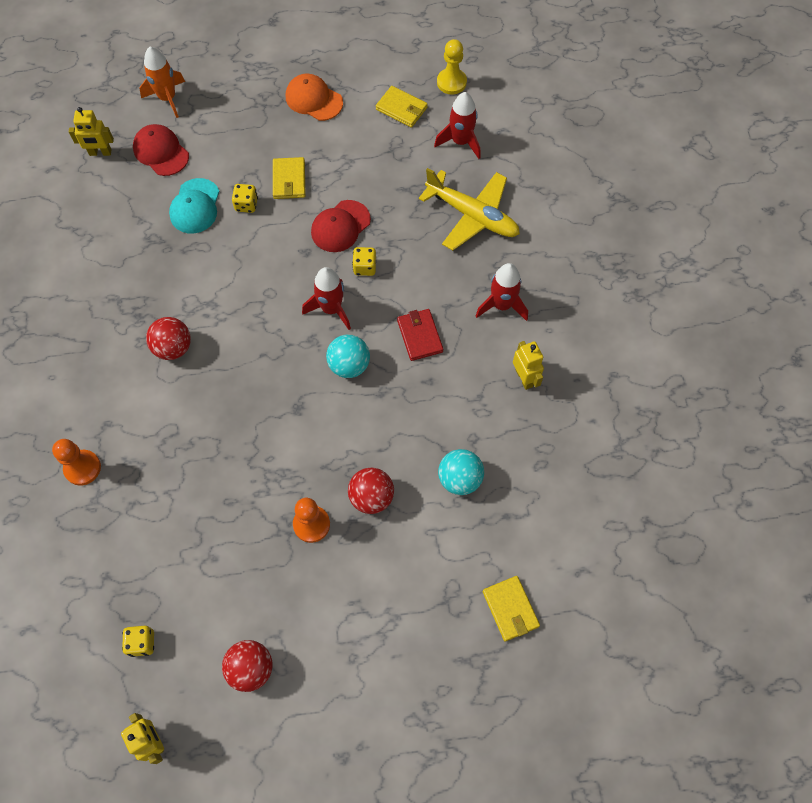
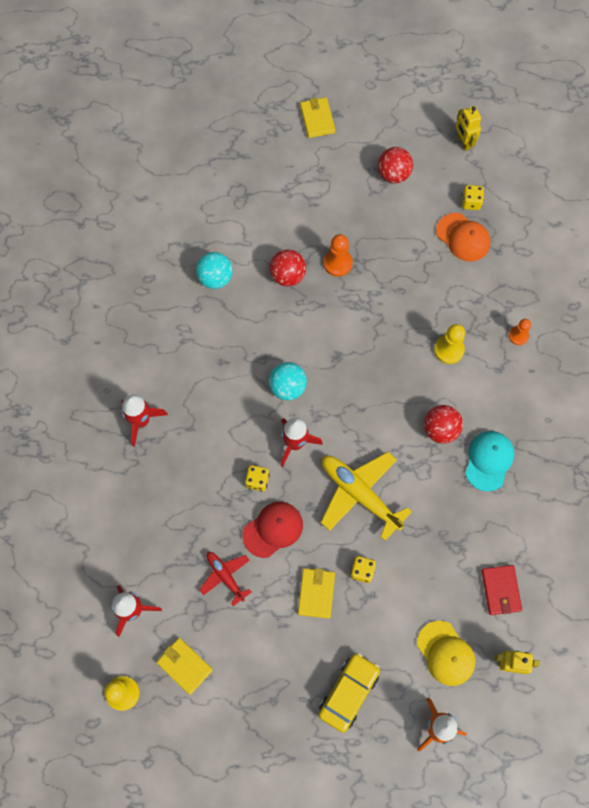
camera: 170 degrees left, 5 degrees up
(82, 468) = (518, 336): orange pawn -> orange pawn, size x0.67
(161, 152) = (446, 653): red cap -> yellow cap
(166, 437) = (449, 350): none -> yellow pawn
(195, 206) = (413, 578): turquoise cap -> turquoise cap (489, 461)
(249, 111) = (348, 692): none -> yellow car
(313, 99) = (277, 696): orange cap -> orange cap (463, 237)
(379, 181) = (225, 576): none -> red plane
(419, 336) = (221, 404): red wallet -> red wallet (501, 590)
(472, 216) = (143, 519): yellow plane -> yellow plane (359, 494)
(510, 609) = (201, 182): yellow wallet -> yellow wallet (317, 119)
(524, 378) = (140, 351): yellow robot -> none

